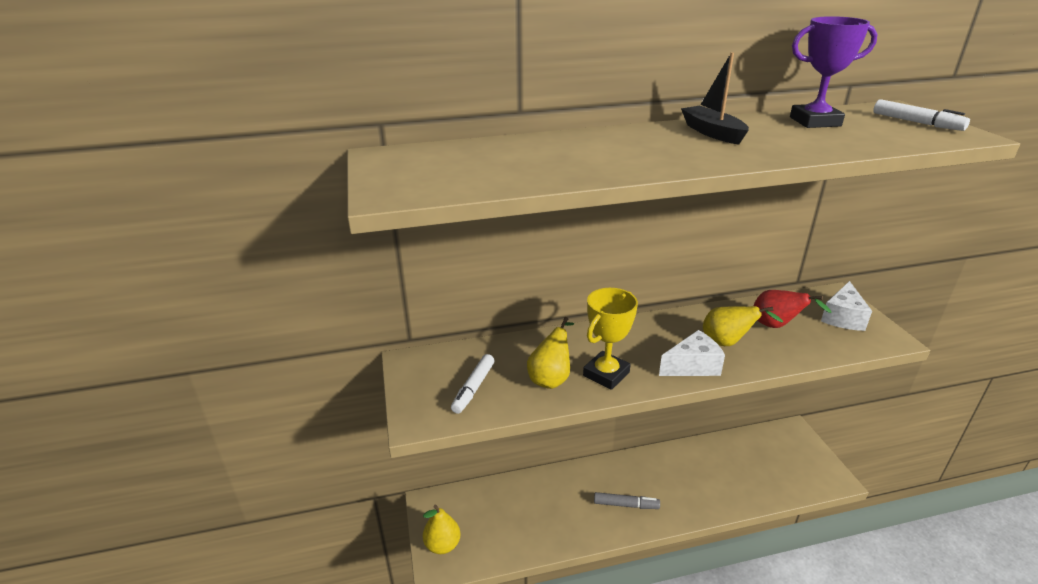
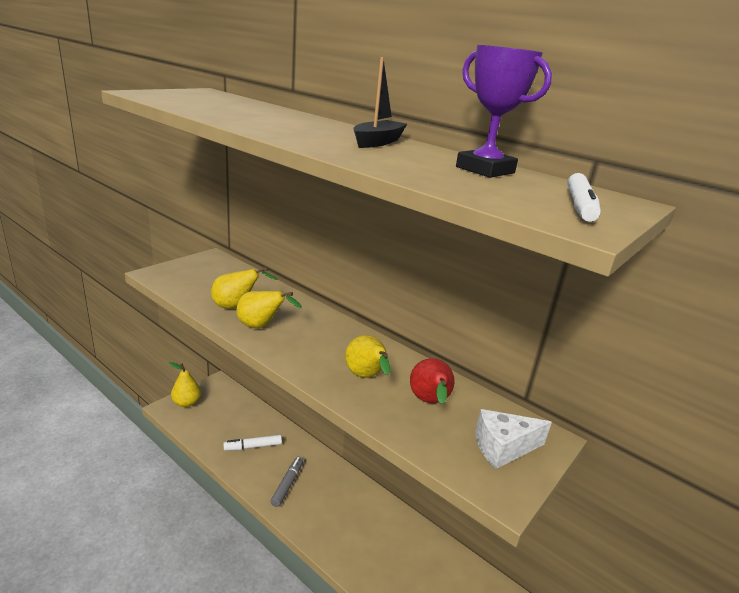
camera: 50 degrees right, 5 degrees down
(473, 388) = (201, 282): white marker -> white marker (253, 446)
(606, 374) = (261, 326): yellow trophy -> yellow pear
(626, 505) = (287, 484): grey marker -> grey marker turned 135 degrees counterclockwise
(692, 366) = (310, 364): white cheese -> none

